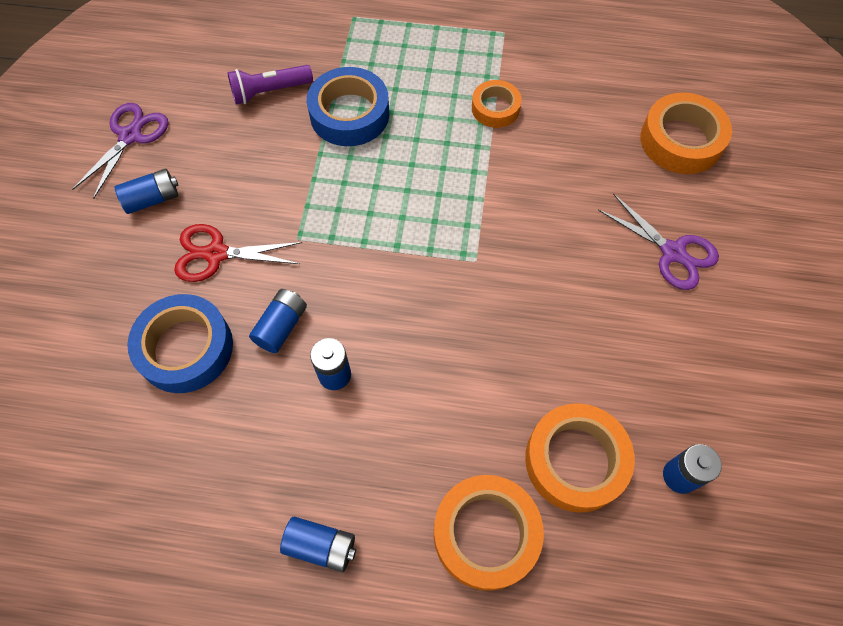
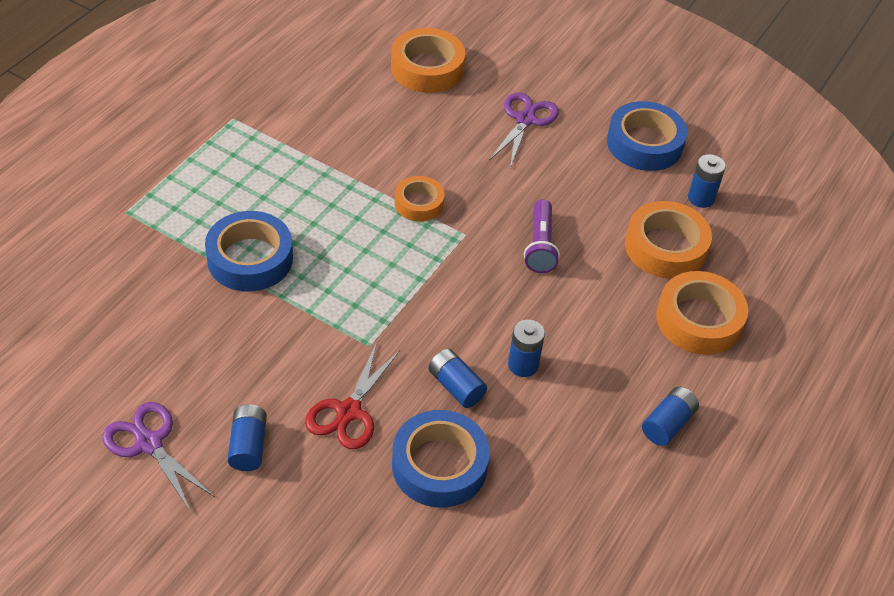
camera: 70 degrees left, 15 degrees down
(270, 91) = (176, 309): purple flashlight -> purple flashlight (540, 245)
(495, 108) = (316, 159): orange tape -> orange tape (419, 203)
(673, 252) = (525, 120): purple scissors -> purple scissors turned 45 degrees counterclockwise
(725, 383) = (644, 144): none -> blue tape

